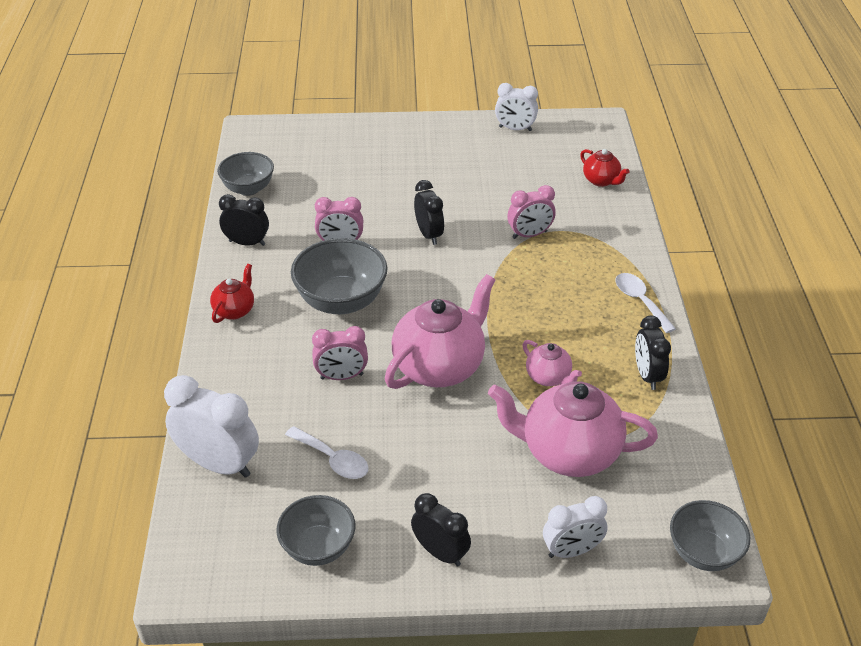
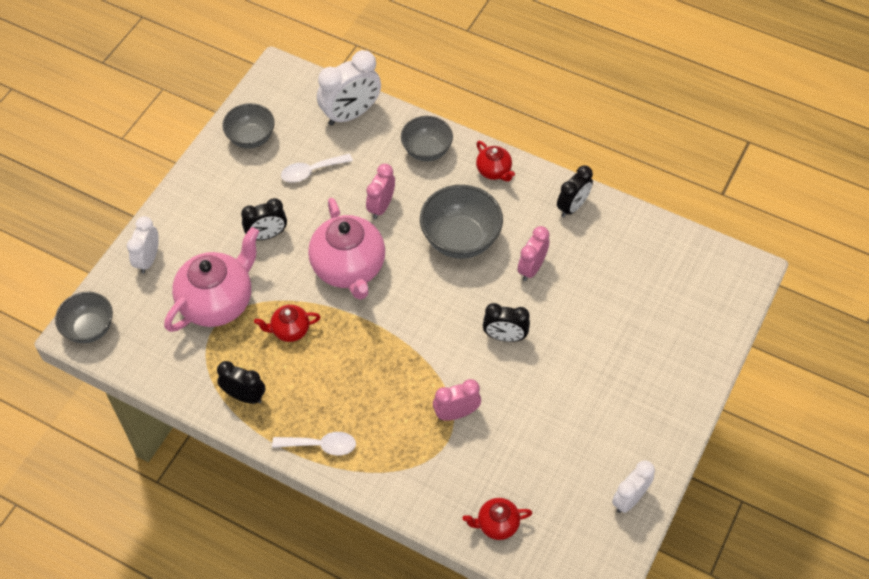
camera: 120 degrees right, 15 degrees up
(248, 189) = (650, 234): grey bowl -> grey bowl (426, 150)
(440, 552) = (201, 194): black clock -> black clock (267, 235)
(529, 235) = (456, 413): pink clock -> pink clock turned 60 degrees clockwise
(549, 377) = (289, 330): pink teapot -> red teapot

